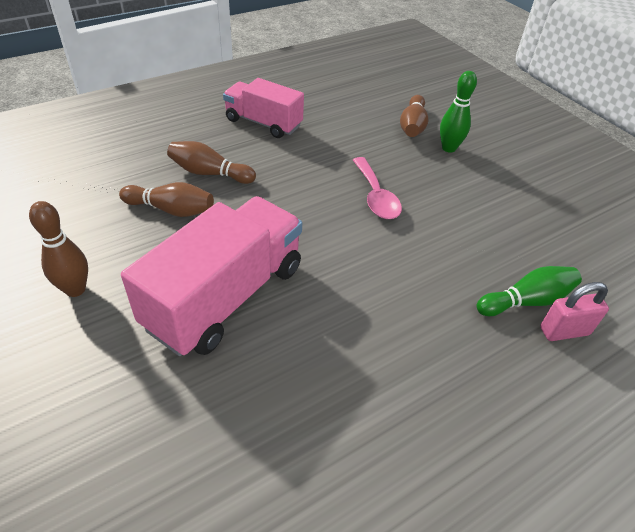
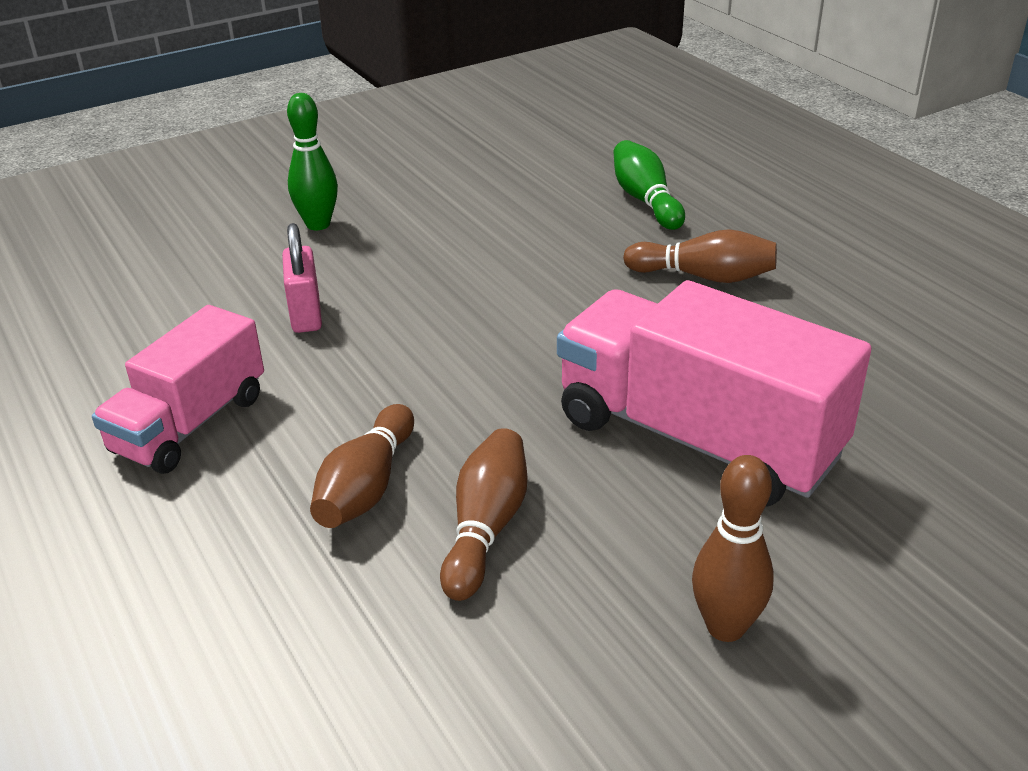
camera: 85 degrees left, 10 degrees down
(376, 196) = (444, 296): pink spoon -> none
(412, 126) = (245, 252): brown bowling pin -> brown bowling pin (704, 276)
(564, 331) = (686, 184): pink padlock -> pink padlock (306, 315)

